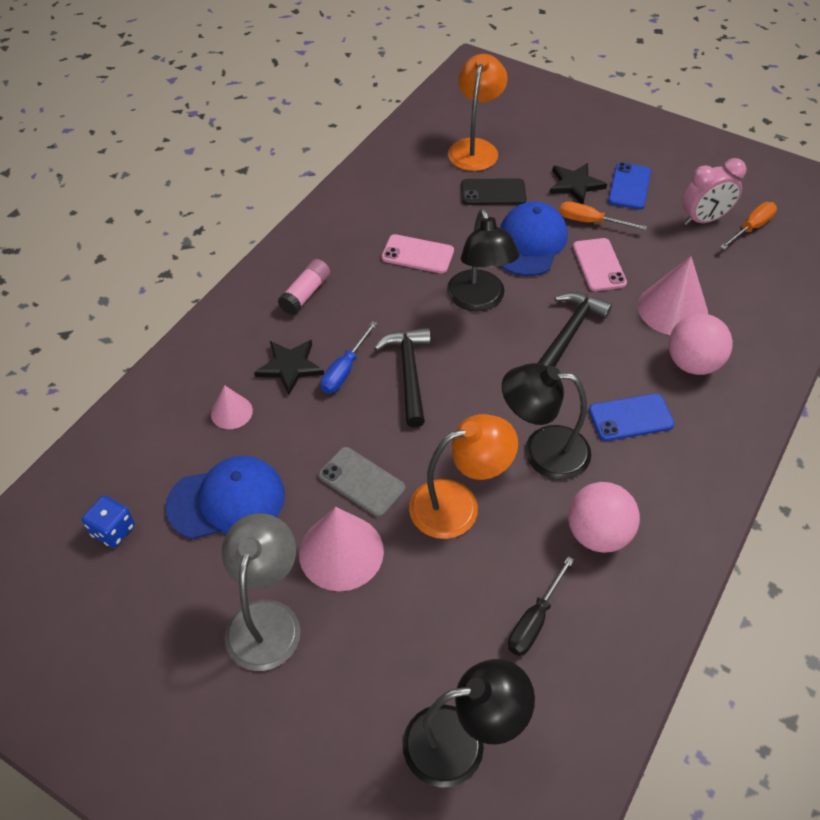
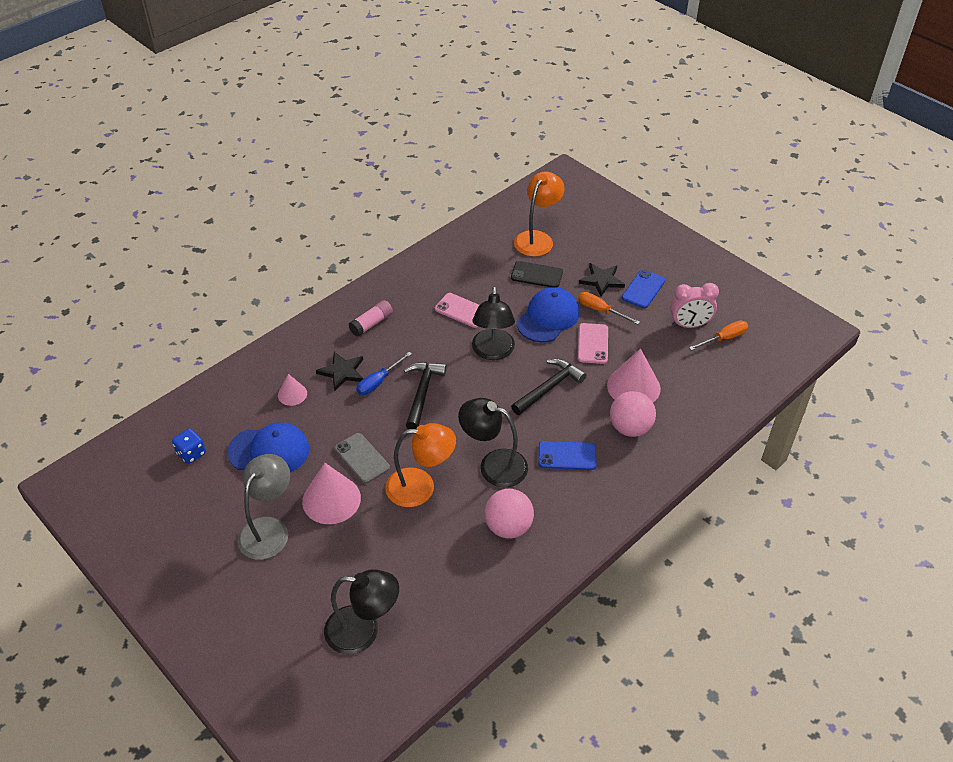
camera: 15 degrees right, 5 degrees down
(534, 620) = (441, 571): black screwdriver -> none

